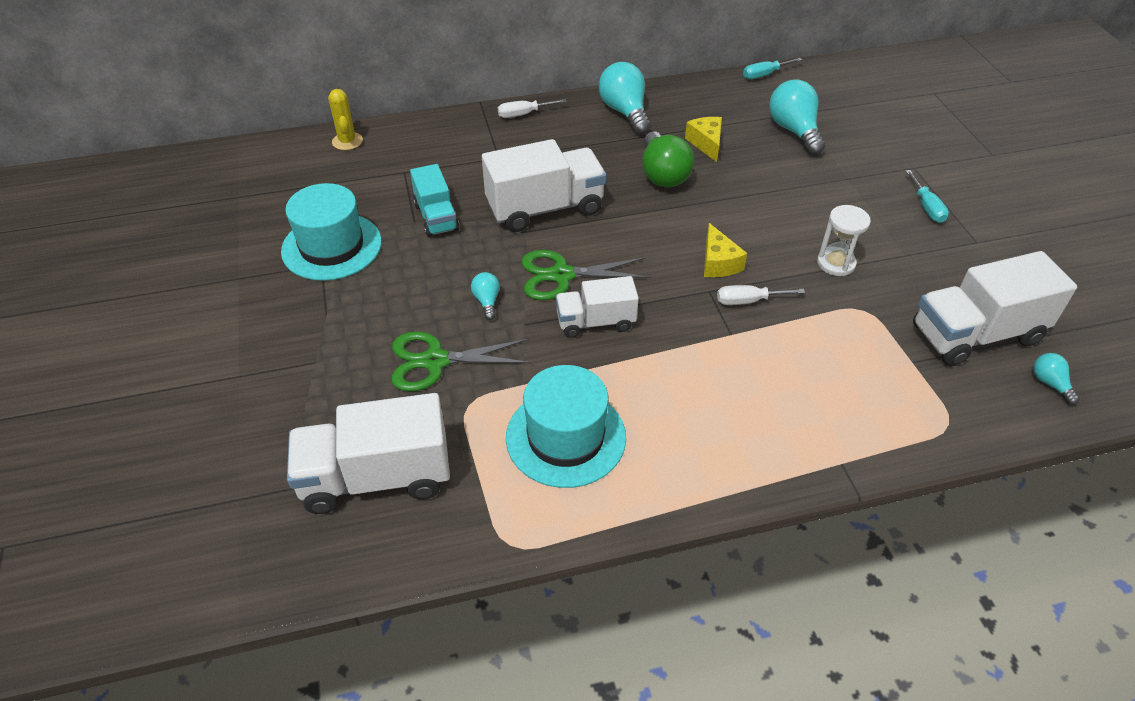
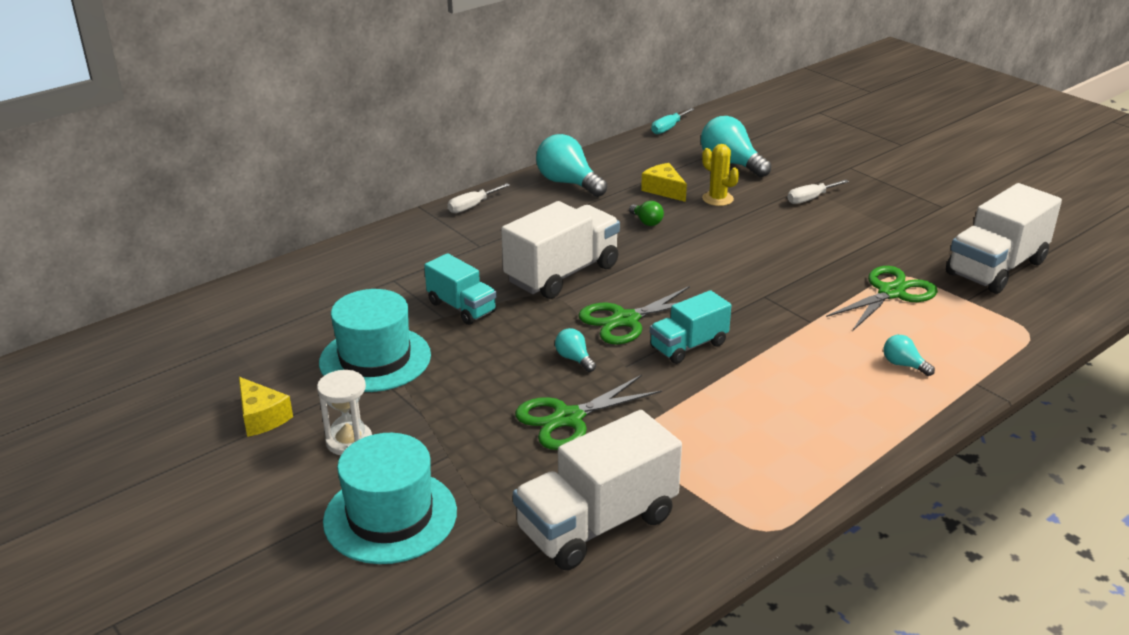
camera: 25 degrees left, 15 degrees down
(347, 141) = (308, 270): yellow cactus -> yellow cactus (717, 199)
(565, 437) = (741, 437): turquoise hat -> turquoise hat (390, 516)
(595, 322) = (688, 346): white truck -> turquoise truck
(662, 174) = (646, 222): green light bulb -> green light bulb, size x0.50
(718, 263) = (754, 274): yellow cheese -> yellow cheese (262, 417)
(748, 301) = (803, 294): white screwdriver -> white screwdriver (810, 199)
(836, 263) = (849, 249): white hourglass -> white hourglass (349, 441)
(838, 328) = (891, 293): none -> green scissors
(926, 207) = (884, 192): turquoise screwdriver -> none
(1050, 383) = (1074, 285): turquoise light bulb -> turquoise light bulb (903, 365)

